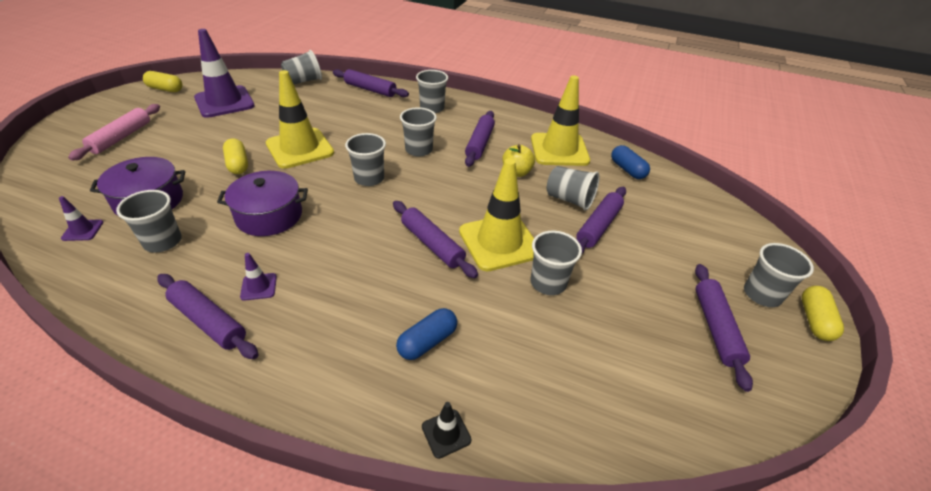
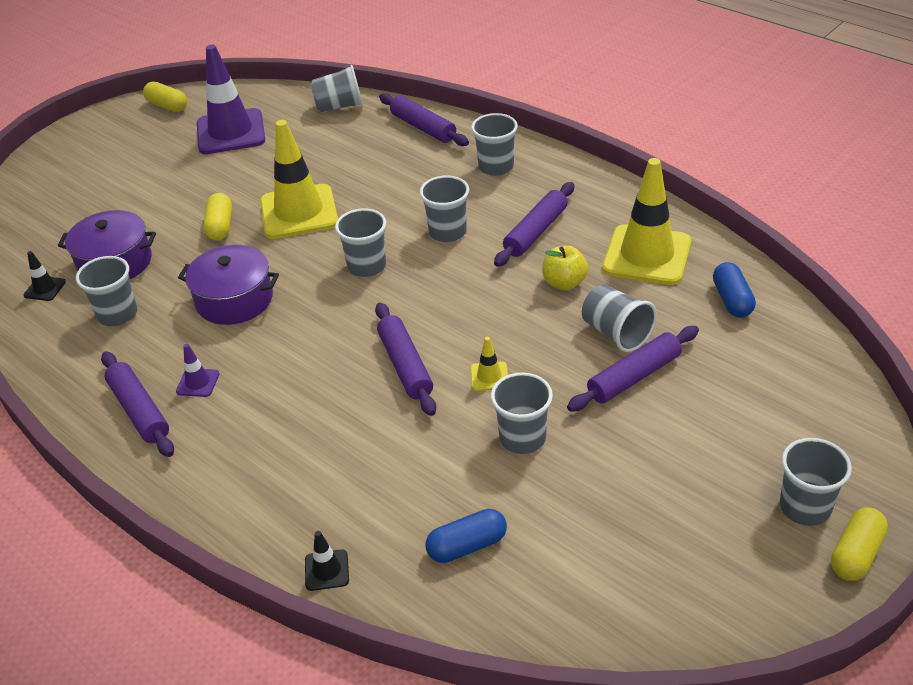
camera: 25 degrees right, 0 degrees up
(83, 230) = (45, 289): purple traffic cone -> black traffic cone
(121, 137) = (104, 174): pink rolling pin -> none
(427, 342) = (349, 477): blue capsule -> blue capsule (467, 546)
(499, 242) = (489, 376): yellow traffic cone -> yellow traffic cone, size x0.42
(715, 328) = (706, 534): purple rolling pin -> none

